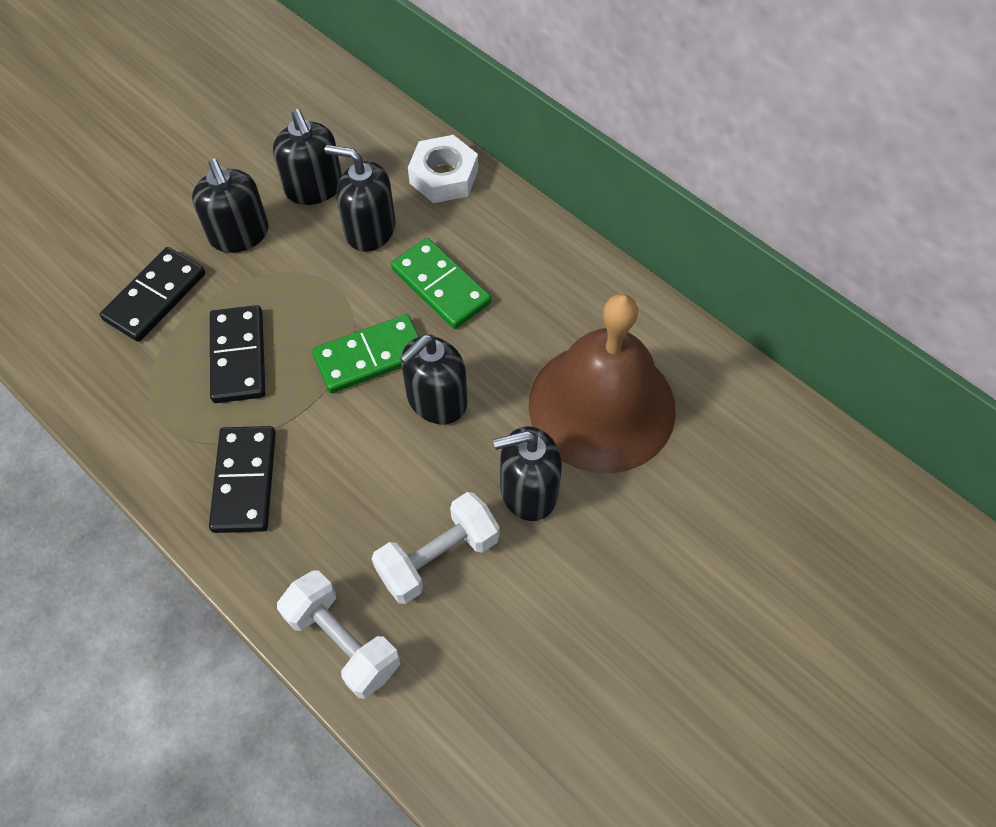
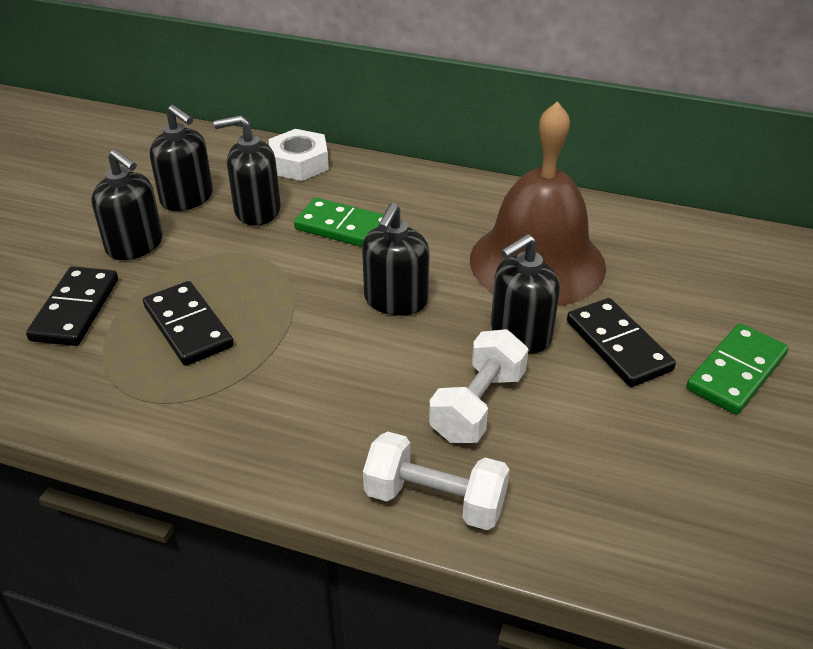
camera: 25 degrees left, 20 degrees down
(245, 481) = (254, 413): black domino -> black domino (618, 345)
(370, 356) = (315, 290): green domino -> green domino (736, 372)

